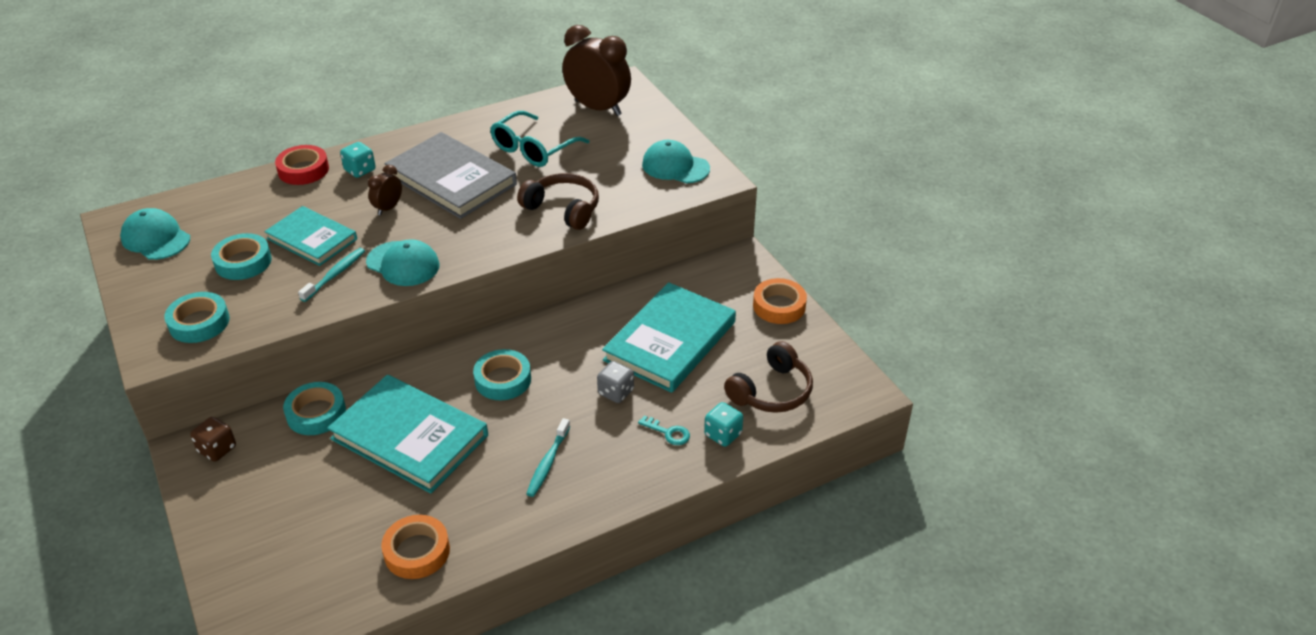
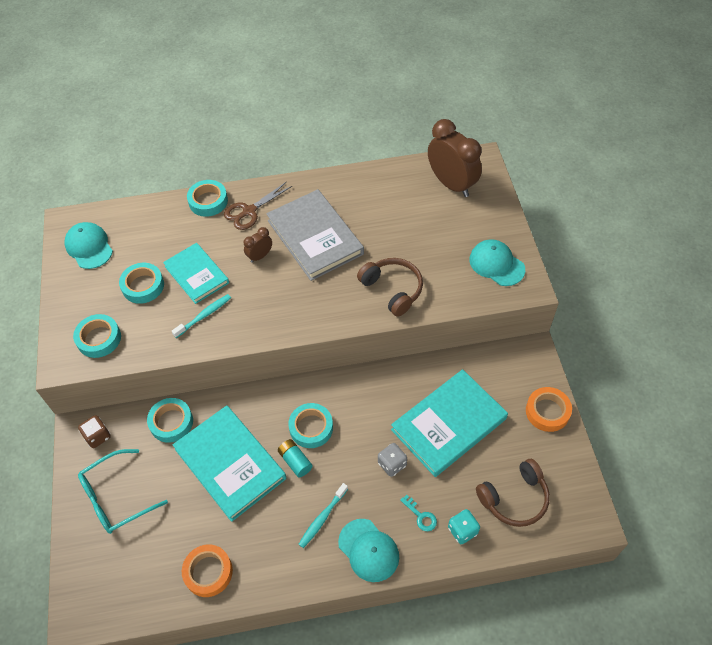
camera: 20 degrees right, 15 degrees up
(303, 170) = (208, 201): red tape -> turquoise tape
(360, 170) = (249, 211): turquoise dice -> brown scissors
(403, 264) = (256, 317): turquoise cap -> turquoise cap (368, 550)
(494, 416) = (295, 461): none -> turquoise battery
(533, 149) = (387, 219): turquoise glasses -> turquoise glasses (116, 498)

